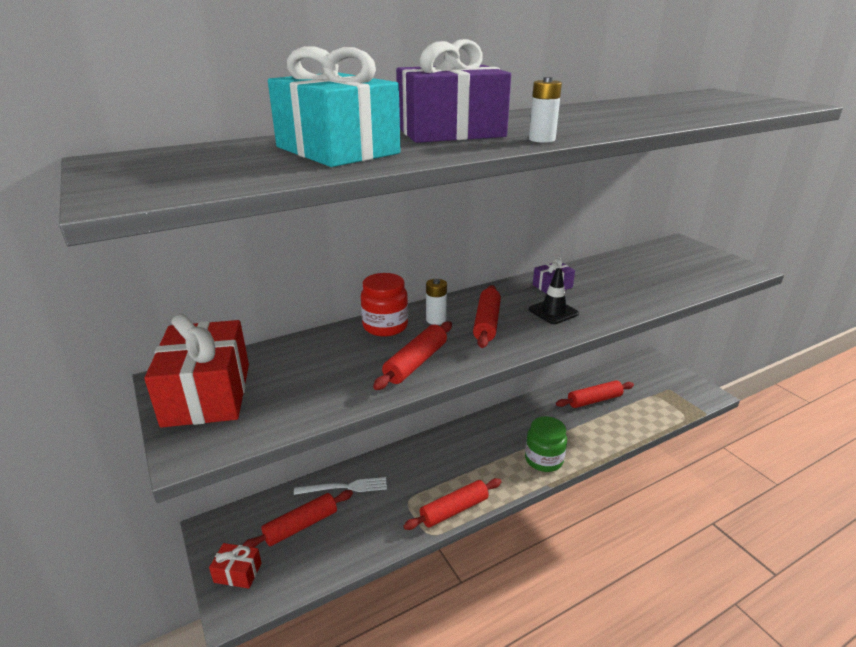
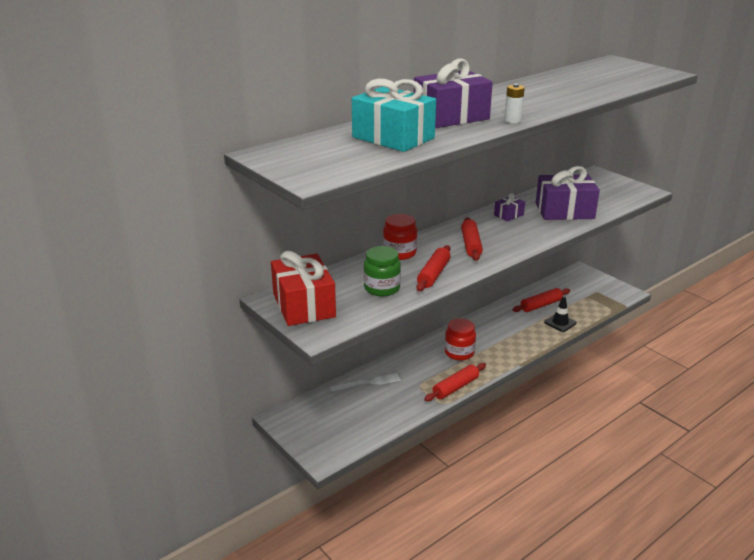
camera: 10 degrees left, 0 degrees up
(238, 572) = (314, 441): red gift -> none
(301, 525) = (346, 409): red rolling pin -> none
(436, 320) = (434, 245): white battery -> none
(474, 456) = (459, 353): none -> red jar
(543, 460) = (512, 349): green jar -> green jar (382, 288)
(553, 312) = (515, 233): black traffic cone -> black traffic cone (560, 322)
(629, 287) = (564, 211): none -> purple gift

